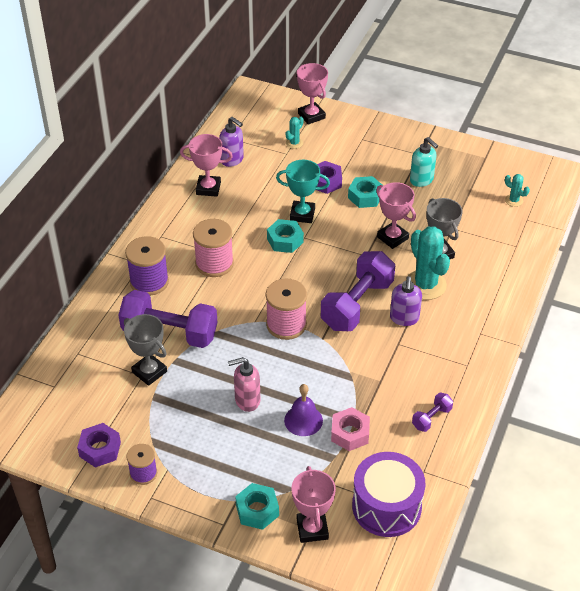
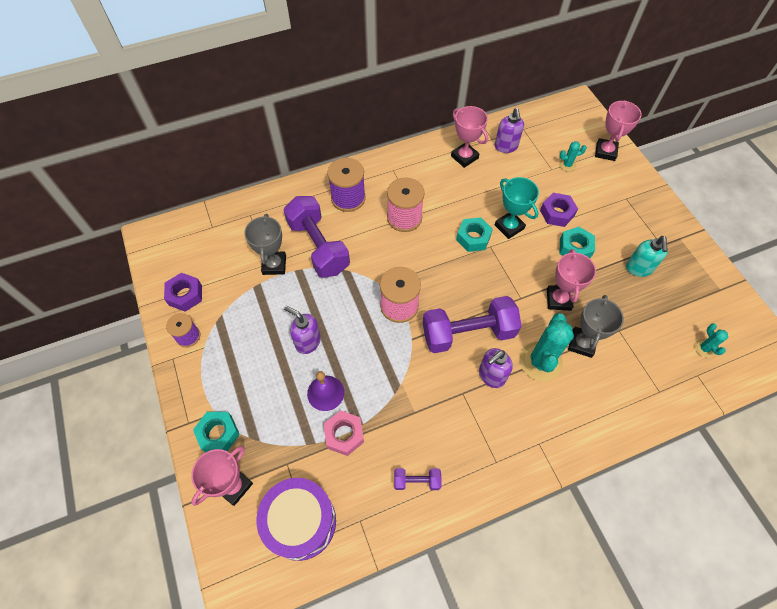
camera: 45 degrees right, 15 degrees up
(247, 400) = (307, 342): pink soap dispenser -> purple soap dispenser

